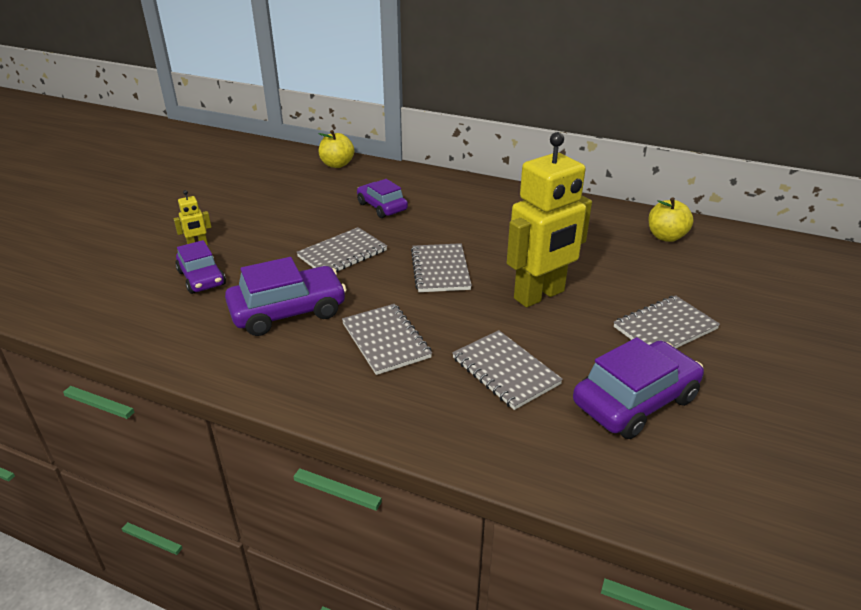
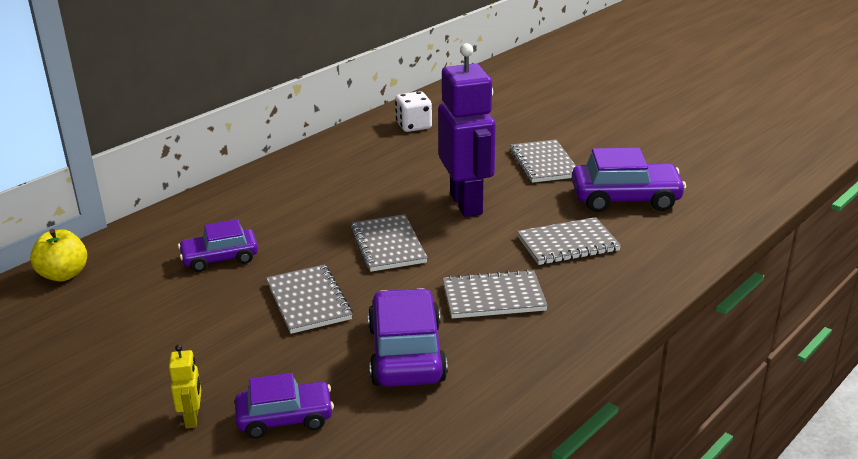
camera: 70 degrees left, 5 degrees down
(440, 270) = (388, 245): grey notebook -> grey notebook turned 60 degrees clockwise
(539, 295) = (467, 204): yellow robot -> purple robot
(635, 401) = (625, 199): purple car -> purple car turned 105 degrees clockwise
(666, 237) = (414, 126): yellow apple -> white dice

